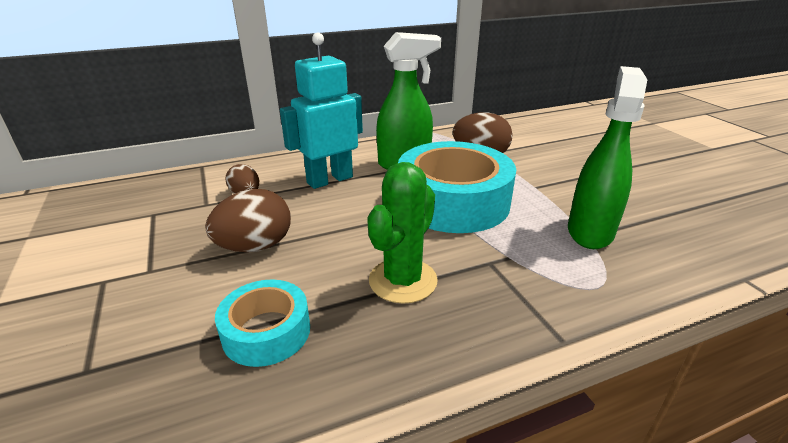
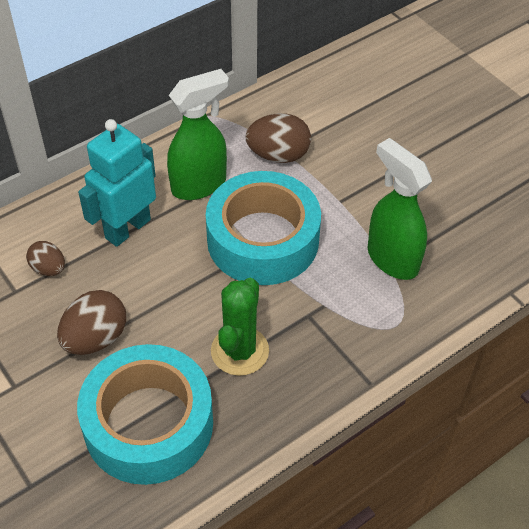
camera: 15 degrees left, 20 degrees up
(266, 331) = (148, 424): turquoise tape -> turquoise tape, size x1.90
(590, 231) = (392, 259): green spray bottle -> green spray bottle turned 45 degrees counterclockwise

